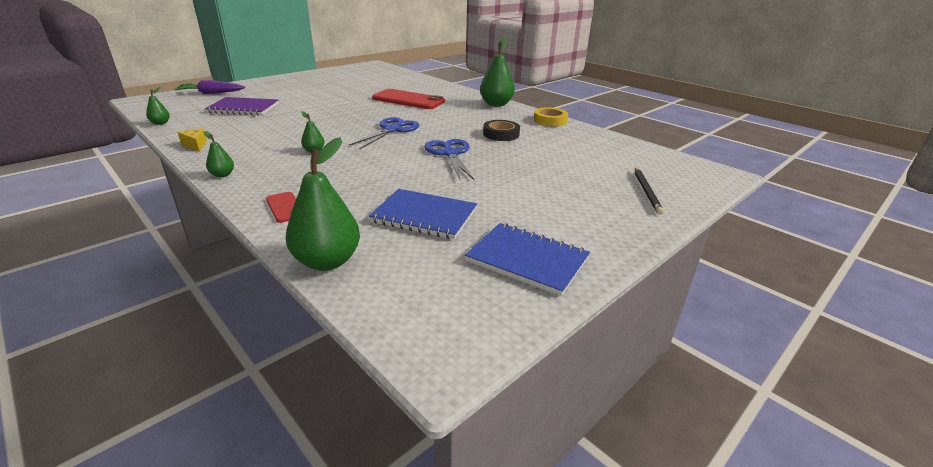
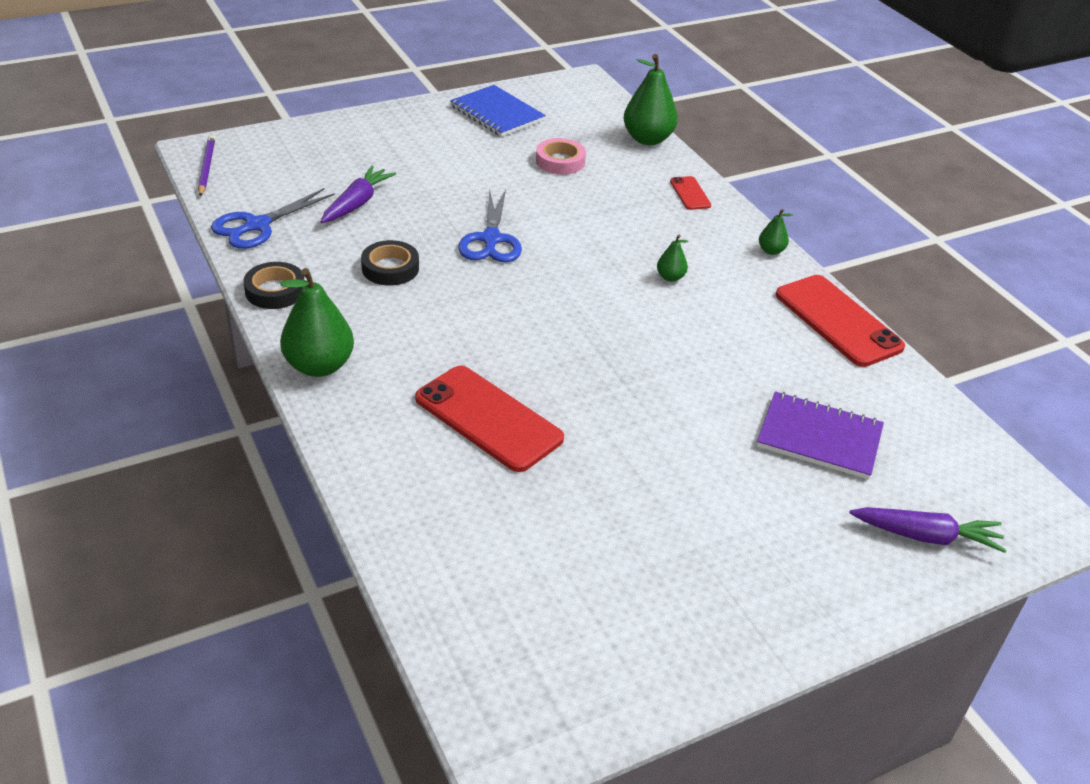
camera: 165 degrees left, 10 degrees up
(160, 123) = (935, 400): green pear -> none
(195, 145) = (838, 321): yellow cheese -> red phone
(392, 130) = (552, 310): blue scissors -> blue scissors (257, 225)
(424, 216) = (560, 161): blue notebook -> pink tape
(550, 120) = (275, 291): yellow tape -> black tape
(561, 159) = (357, 203): none -> purple carrot
(646, 192) = (319, 146): black pencil -> none
(693, 164) = (206, 168): none -> purple pencil

